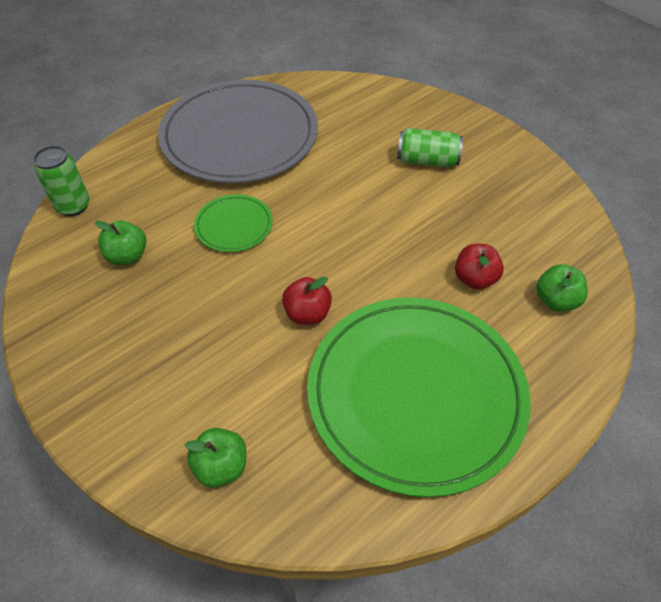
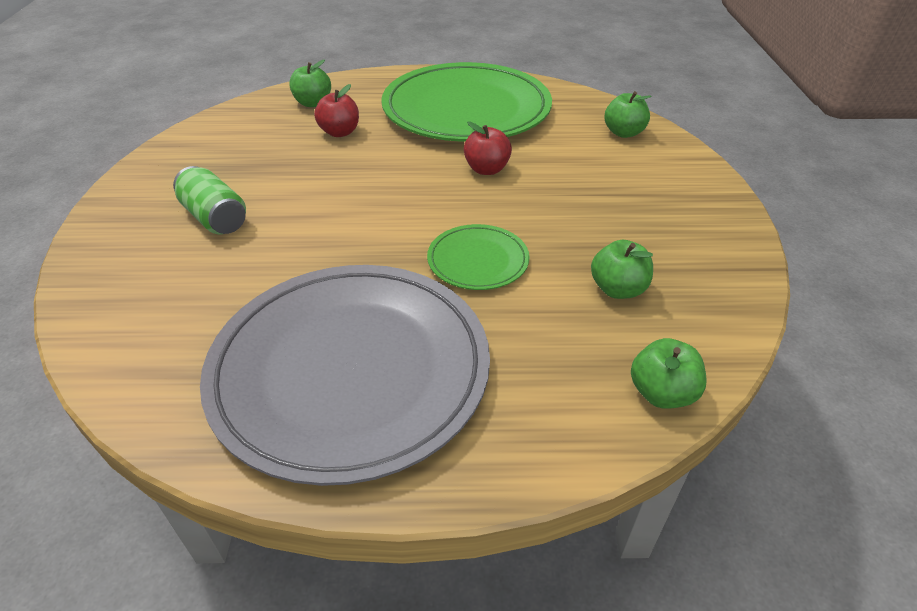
camera: 140 degrees left, 10 degrees down
(73, 206) = (661, 393): green can -> green apple

